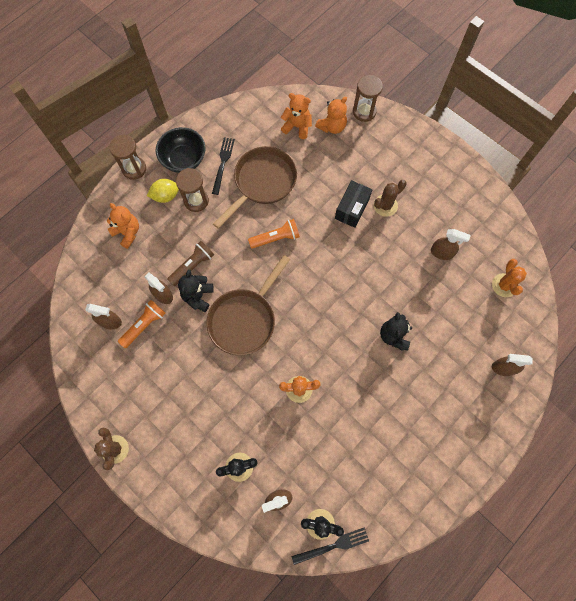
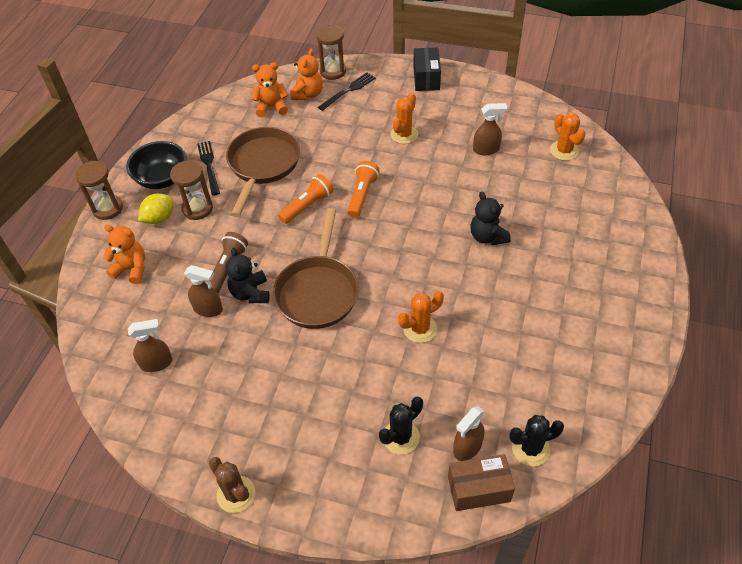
camera: 25 degrees left, 20 degrees down
(144, 325) = (202, 348): orange flashlight -> orange flashlight (362, 195)
(268, 533) = (479, 489): none -> brown box
(333, 546) = (560, 463): black fork -> black fork (348, 90)
(352, 209) = (372, 150): black box -> black box (426, 78)
(385, 205) = (404, 135): brown cactus -> orange cactus
(503, 368) = (613, 216): brown spray bottle -> none

